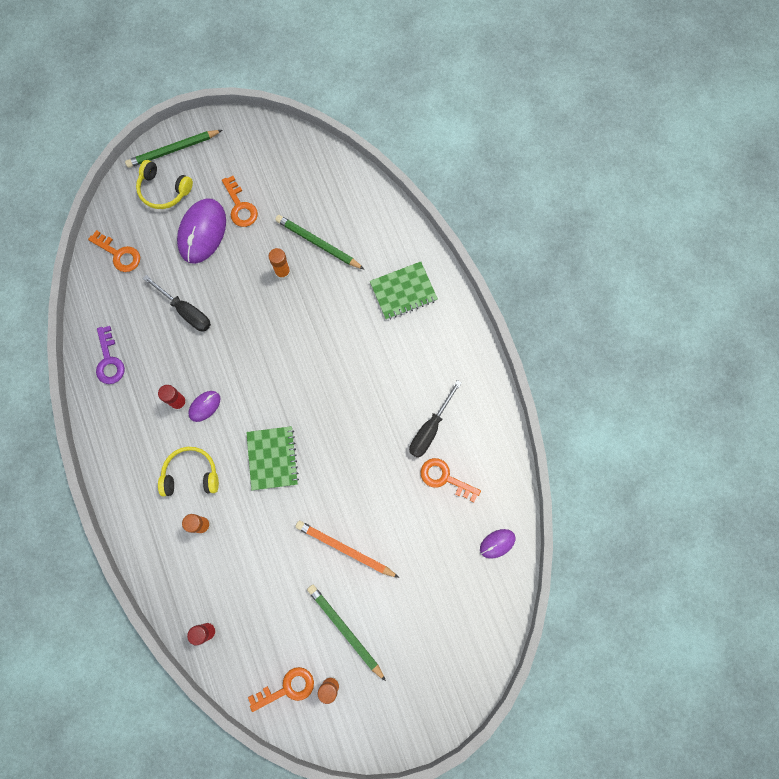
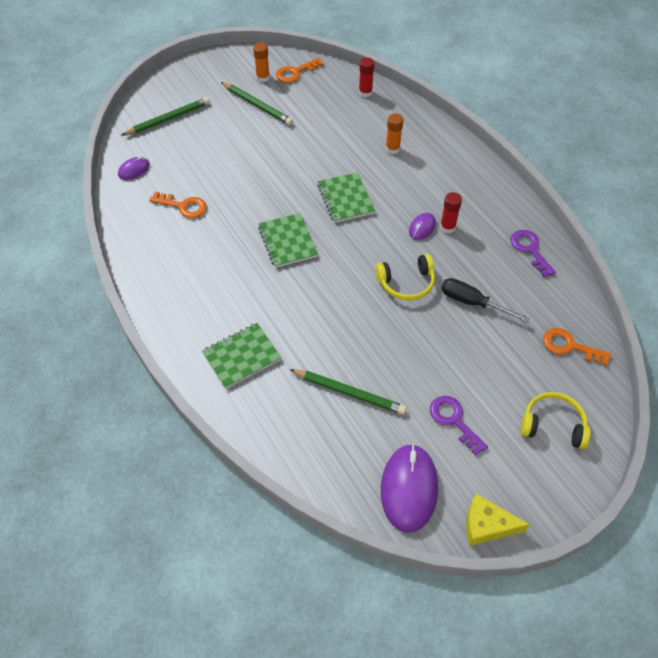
camera: 170 degrees right, 20 degrees down
(173, 150) = (564, 478): green pencil -> green pencil (168, 119)
(191, 474) = (415, 179): yellow headphones -> yellow headphones (406, 283)
(202, 232) = (487, 384): purple mouse -> purple mouse (409, 488)
(240, 207) = (454, 420): orange key -> purple key
(243, 128) = (487, 525): none -> yellow cheese
(282, 272) = (381, 356): orange glue stick -> none
(343, 411) = (287, 241): none -> green notebook
(345, 549) = (267, 150): orange pencil -> none
(430, 429) = (200, 240): black screwdriver -> none

